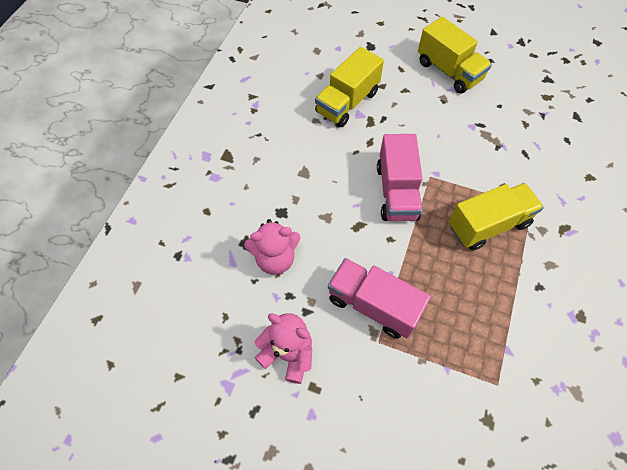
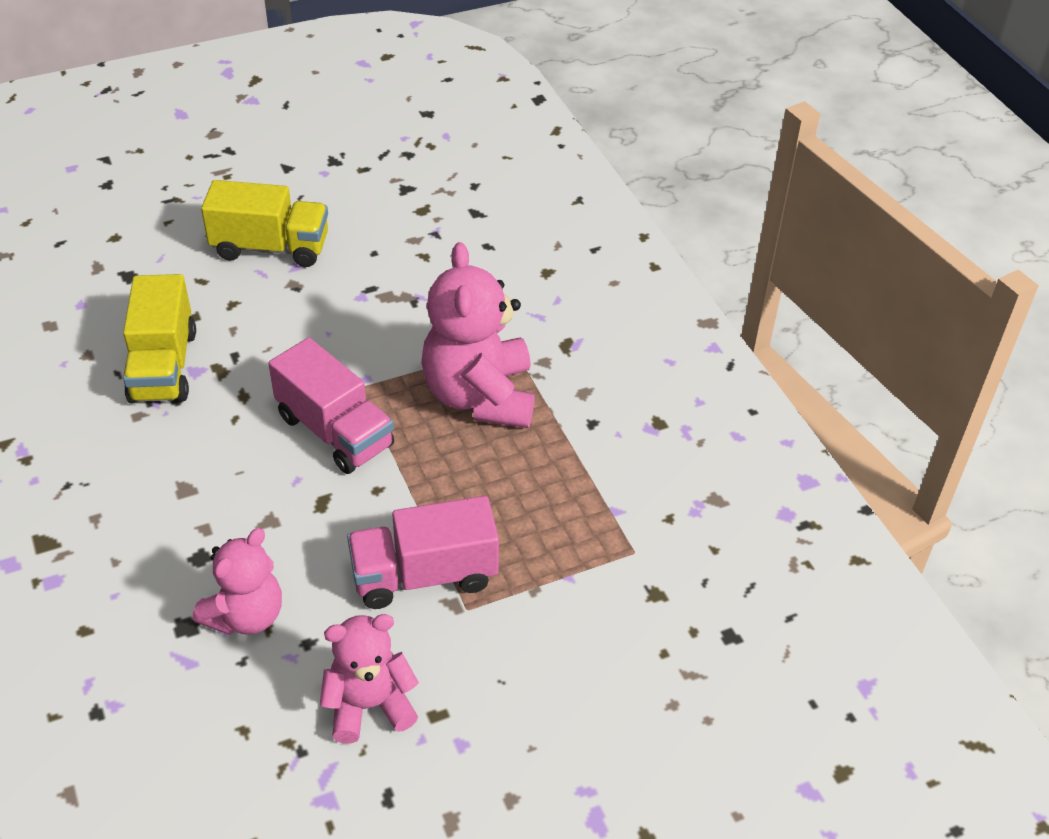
camera: 45 degrees left, 15 degrees down
(488, 225) = (480, 396): yellow truck -> pink teddy bear

